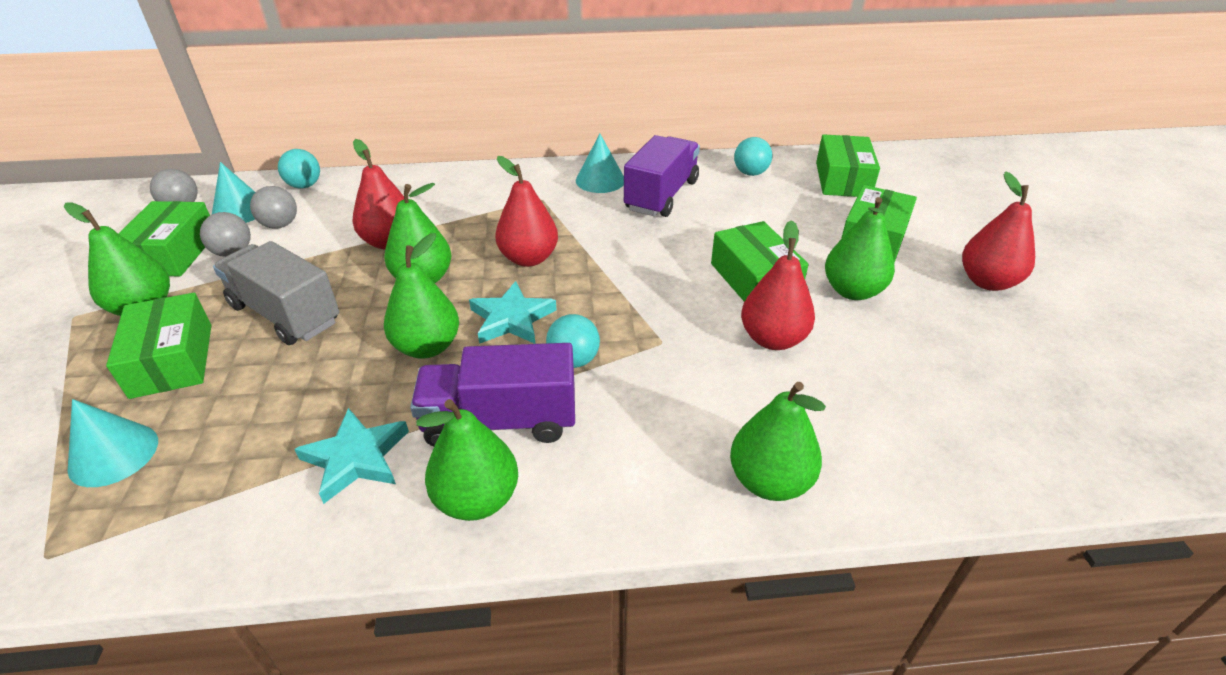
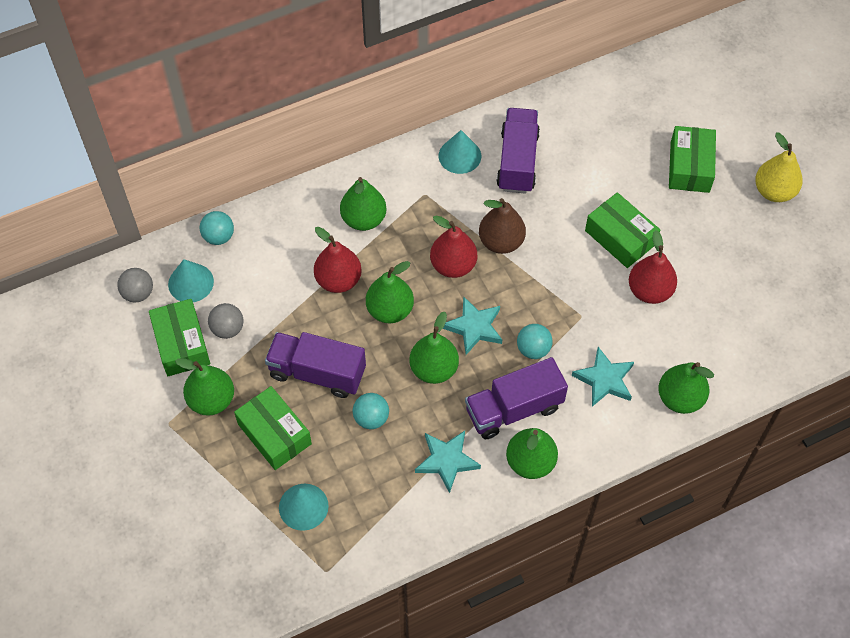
camera: 20 degrees left, 20 degrees up
(280, 225) = (238, 289): grey ball -> none
(285, 314) = (317, 373): grey truck -> purple truck
(600, 251) = (501, 242): none -> brown pear
(657, 422) = (604, 379): none -> turquoise star
(750, 173) = (576, 110): turquoise ball -> turquoise ball (371, 418)
(842, 179) = (650, 97): green box -> none
(852, 291) = (688, 229): green pear -> green pear (363, 219)
(987, 282) = (774, 191): red pear -> yellow pear

